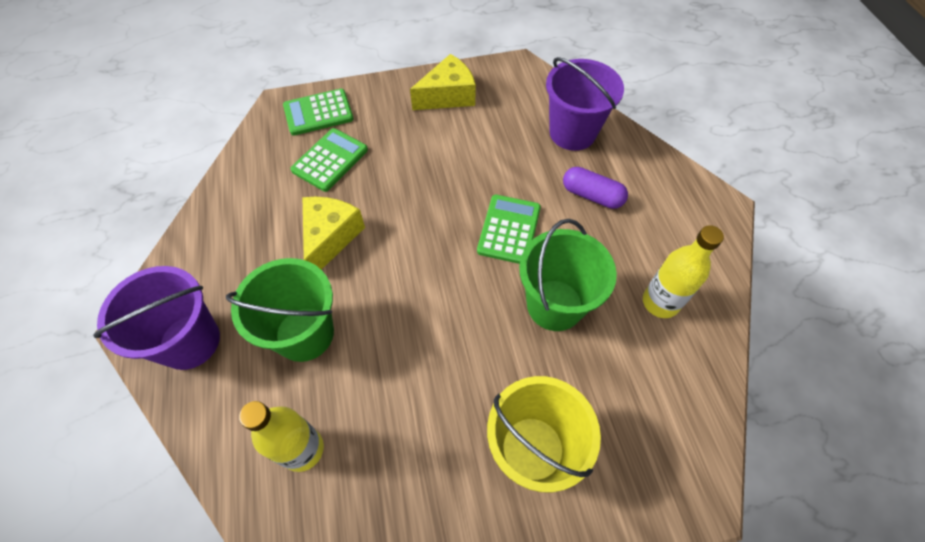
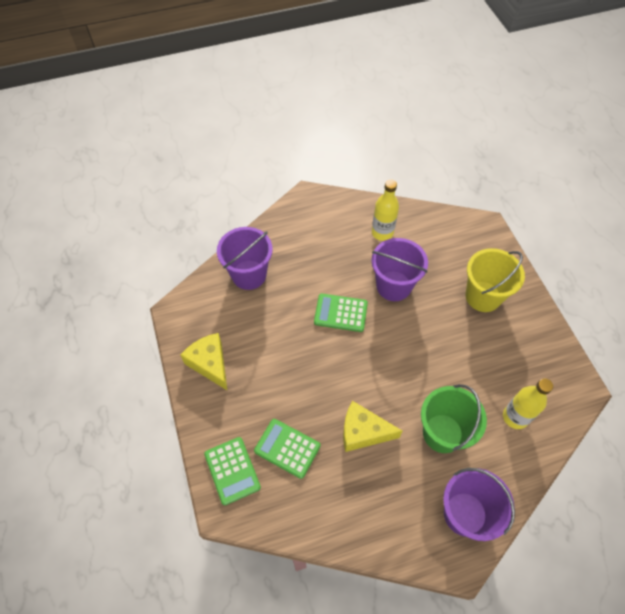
camera: 95 degrees left, 0 degrees up
(554, 305) = (393, 286): green bucket -> purple bucket
(592, 195) = (306, 264): purple capsule -> none

